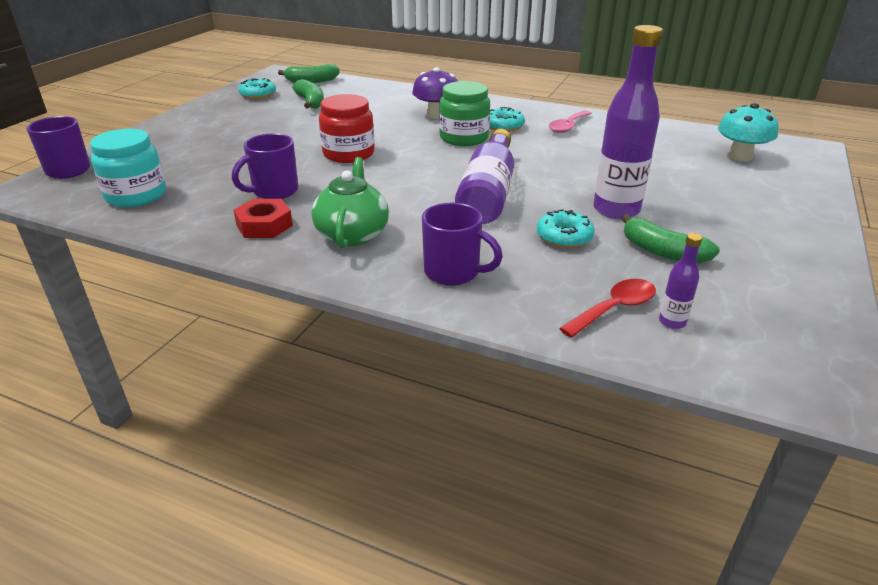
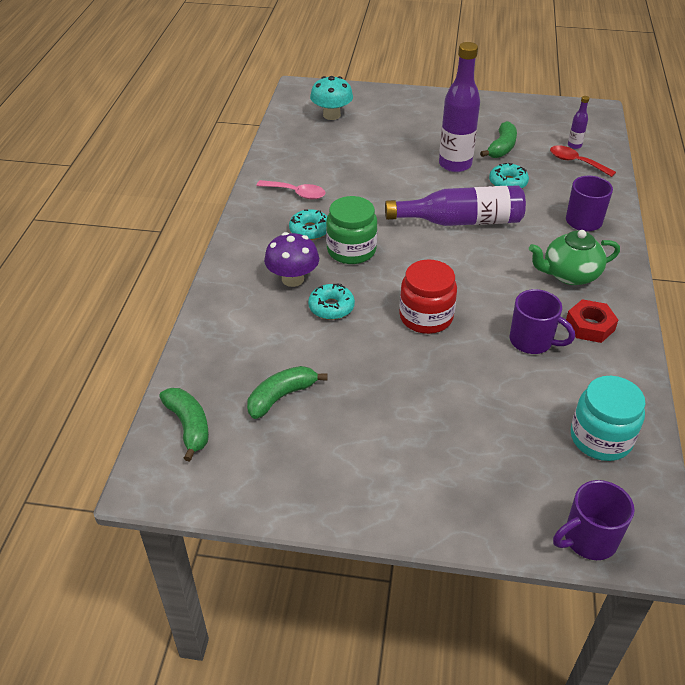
camera: 105 degrees left, 10 degrees up
(258, 95) = (265, 466): turquoise donut -> turquoise donut (331, 307)

